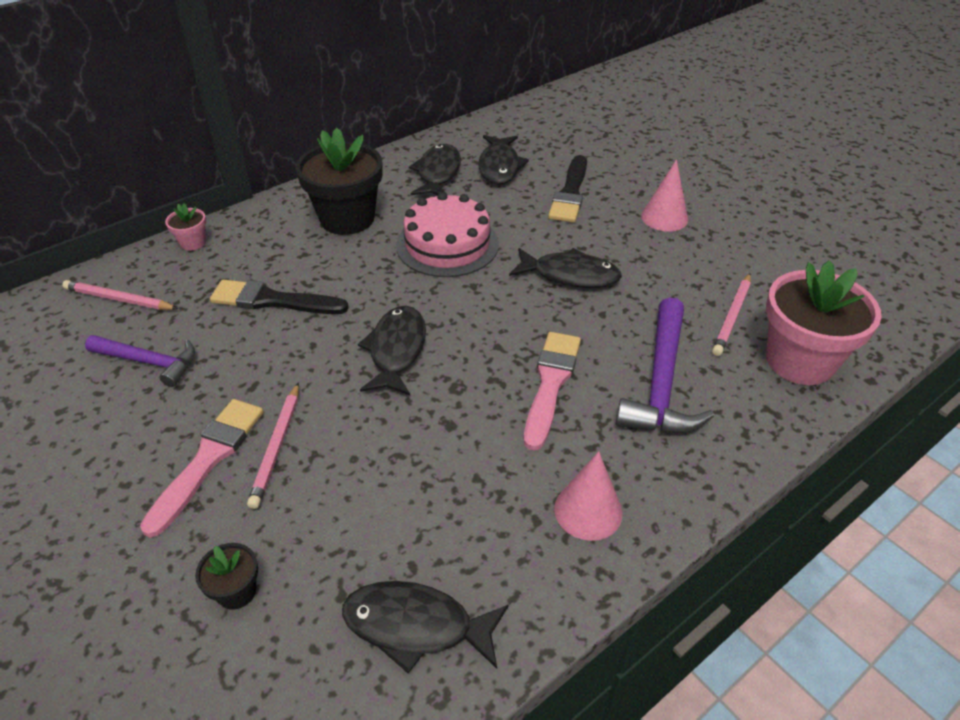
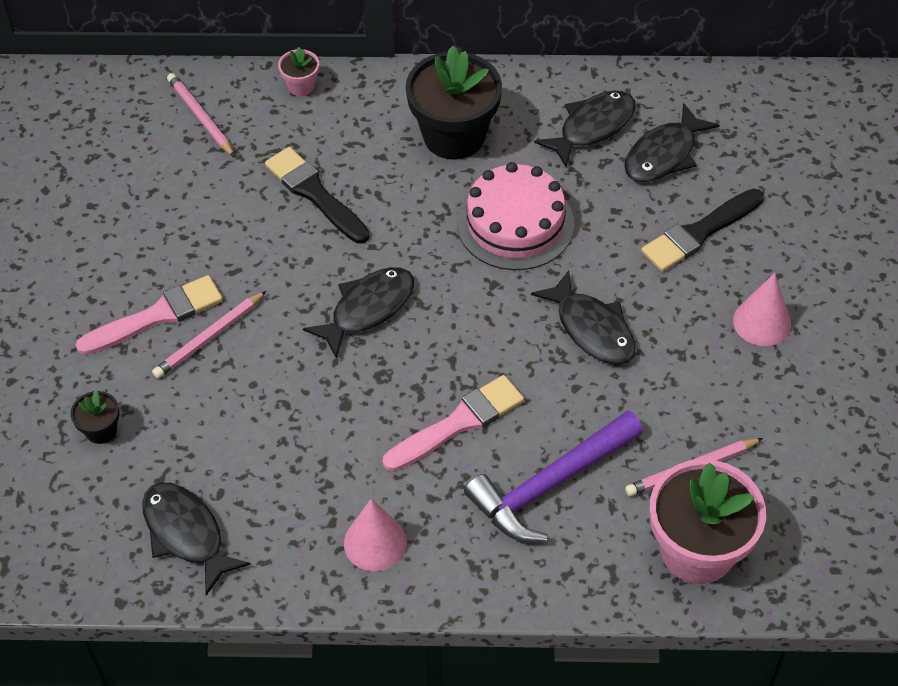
camera: 40 degrees right, 10 degrees up
(149, 362) = (179, 198): purple hammer -> none

